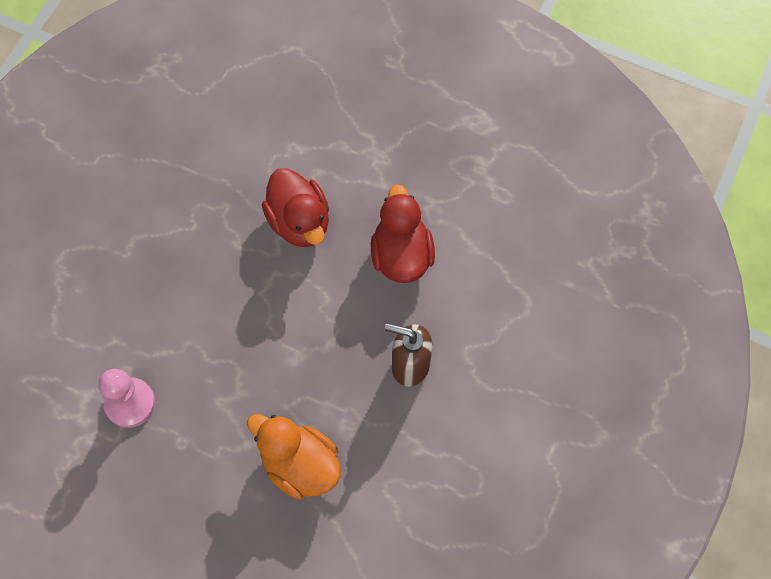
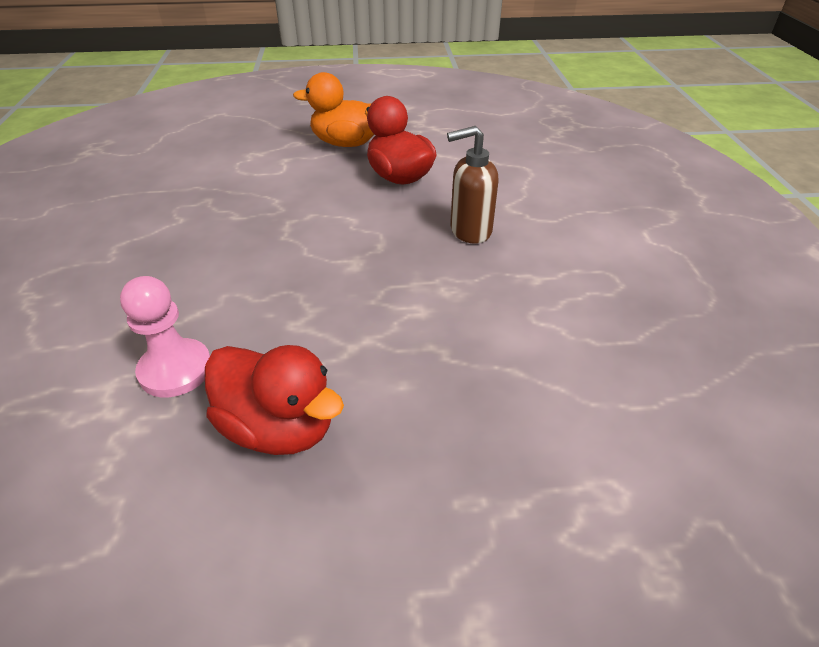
camera: 30 degrees left, 25 degrees down
(299, 222) = (289, 187): red duck -> red duck (279, 427)
(300, 465) = (427, 338): orange duck -> orange duck (346, 143)

